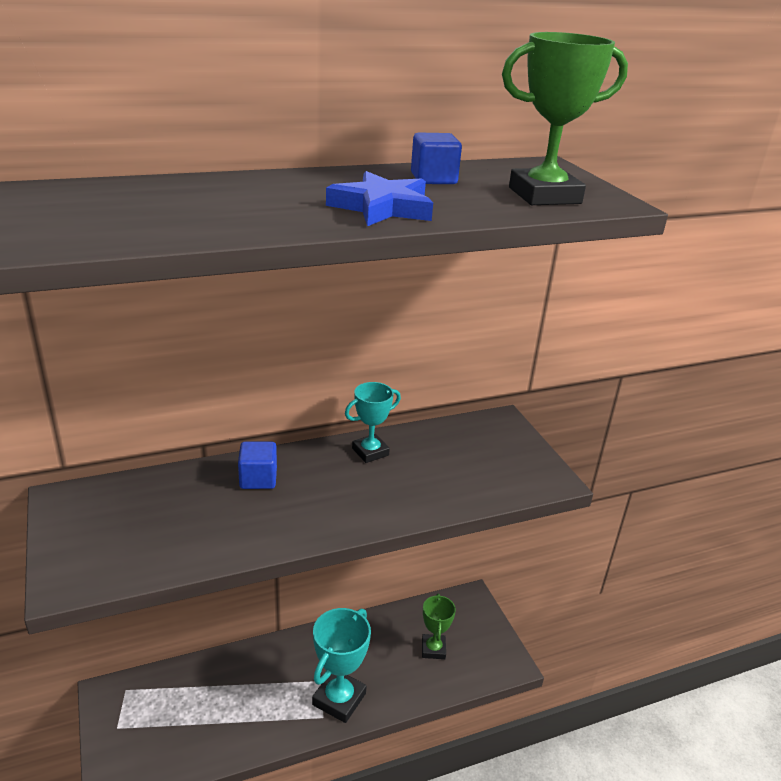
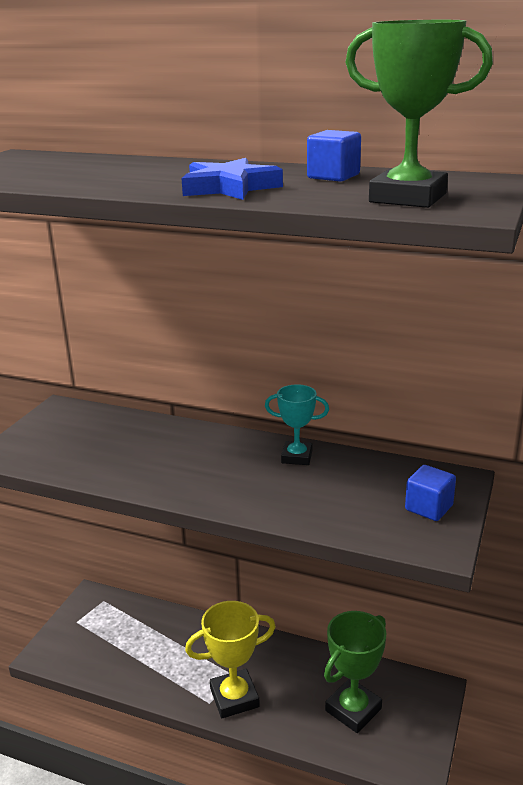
camera: 45 degrees right, 5 degrees down
(258, 479) = (187, 442): blue cube -> blue cube (429, 508)
(339, 699) = (234, 697): turquoise trophy -> yellow trophy
(433, 649) = (353, 709): green trophy -> green trophy, size x1.58

